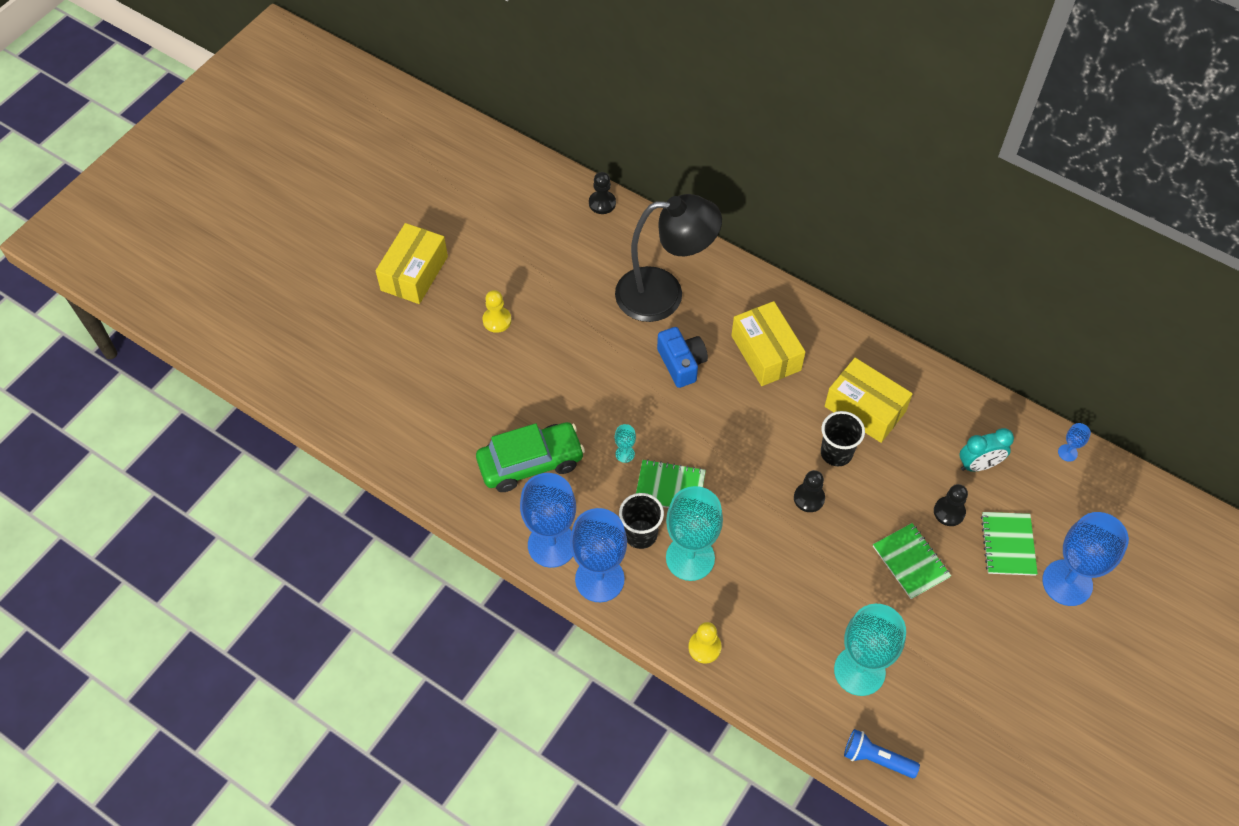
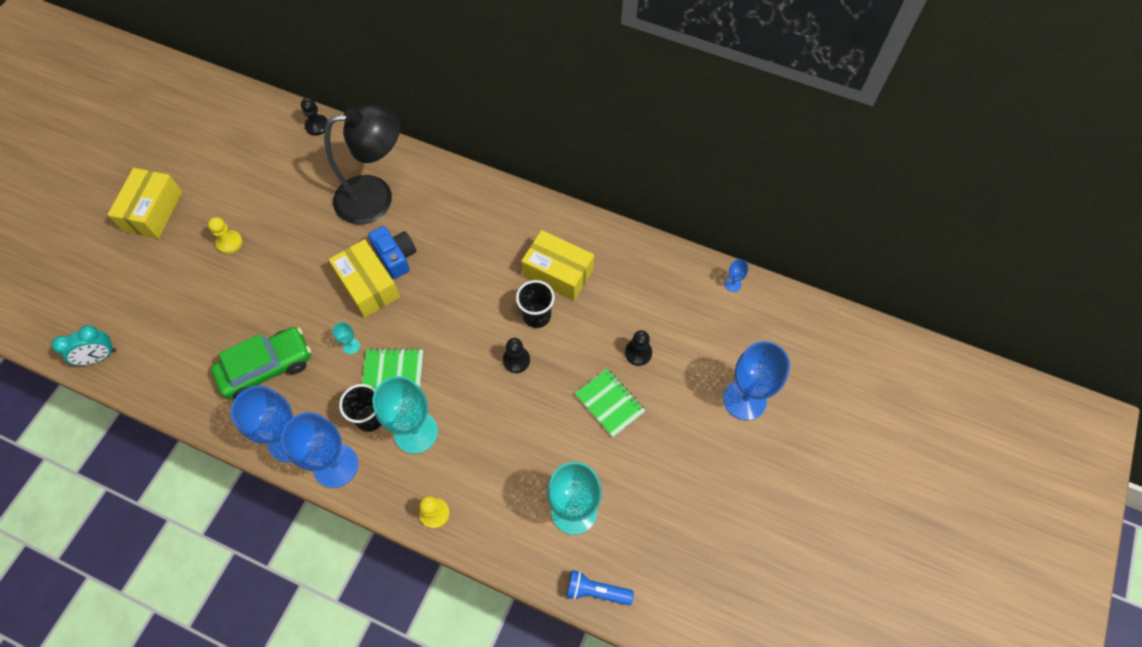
camera: 10 degrees left, 5 degrees up
(765, 353) = (468, 236): yellow box -> yellow box (368, 285)
(978, 465) = (659, 307): turquoise clock -> turquoise clock (99, 357)
(1008, 544) = (691, 374): green notebook -> none

